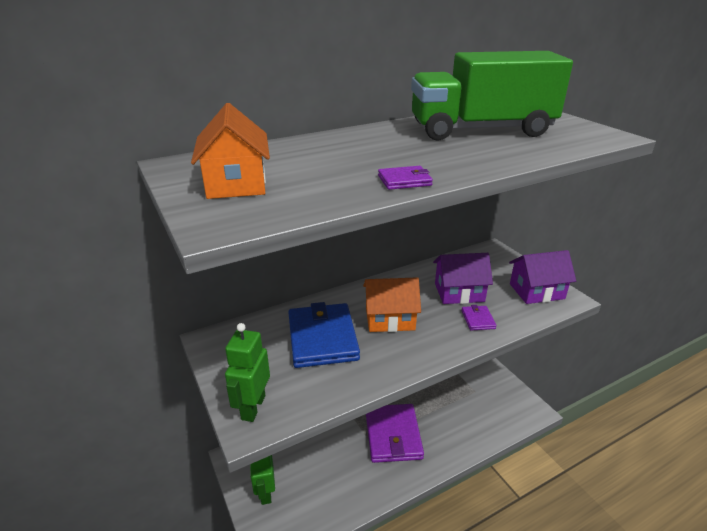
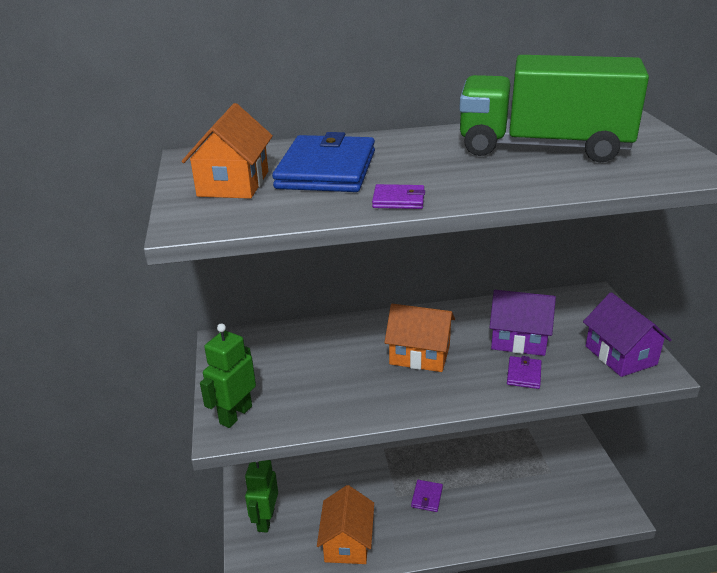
camera: 20 degrees right, 0 degrees up
(322, 338) = (336, 361): blue wallet -> blue wallet (326, 170)
(343, 491) = (347, 542): none -> orange house
(393, 435) = (427, 497): purple wallet -> purple wallet, size x0.44
(536, 291) = (620, 355): purple house -> purple house turned 60 degrees clockwise

